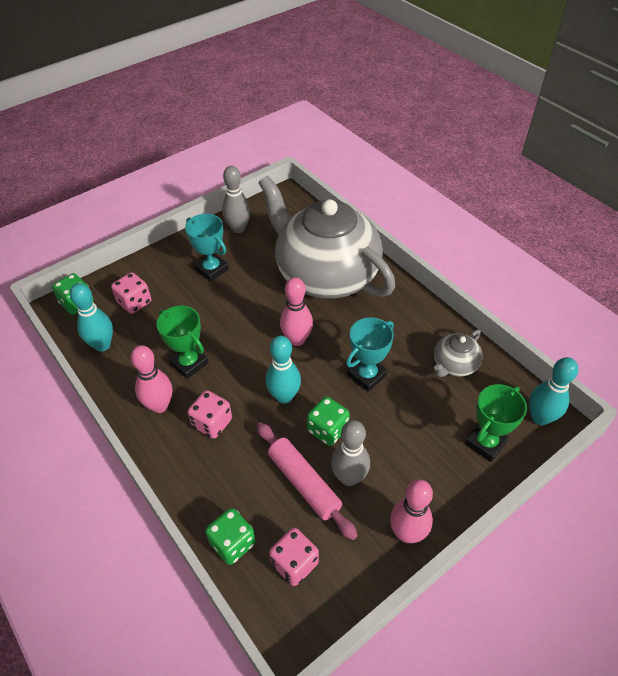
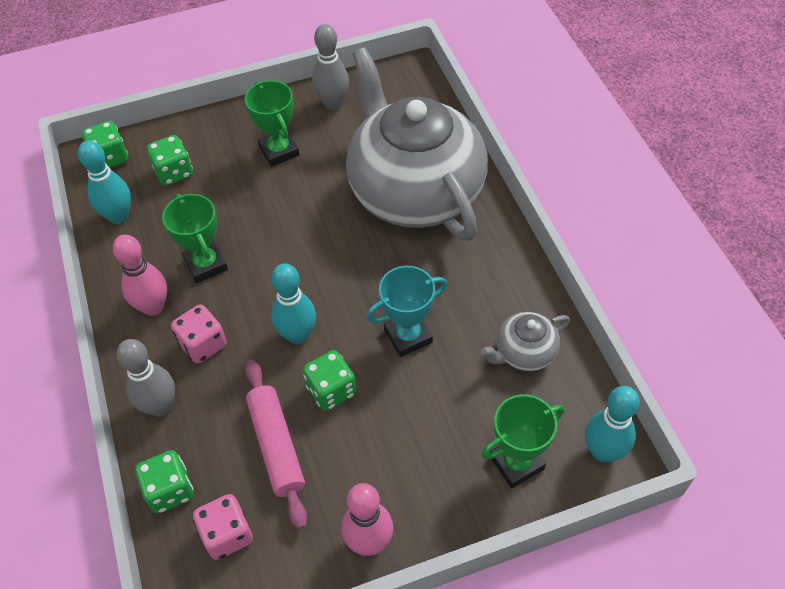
camera: 20 degrees right, 5 degrees up
(134, 302) = (174, 172): pink dice -> green dice
(211, 269) = (279, 151): turquoise trophy -> green trophy
(297, 340) = (343, 268): pink bowling pin -> none
(349, 477) = (331, 455): grey bowling pin -> grey bowling pin (160, 406)

